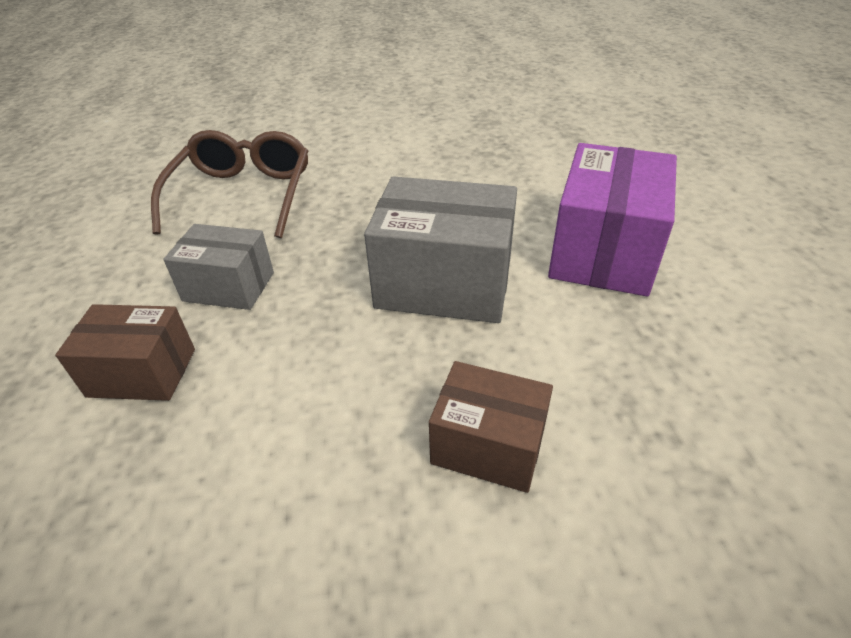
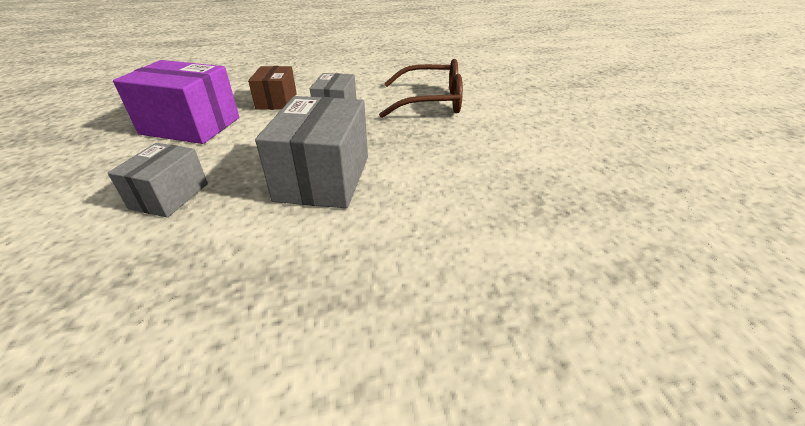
camera: 85 degrees right, 5 degrees down
(488, 445) = (169, 196): brown box -> grey box
(603, 252) = (354, 269): purple box -> purple box (190, 126)

